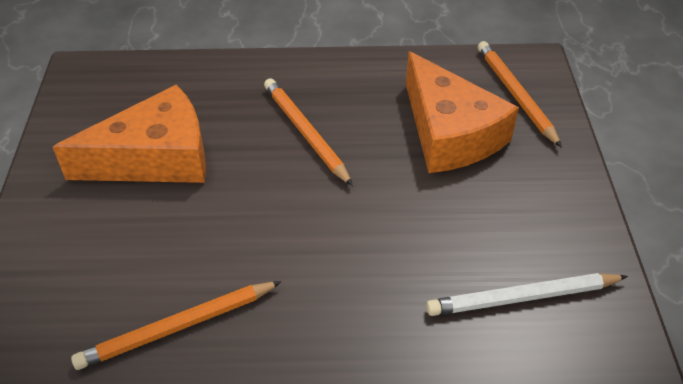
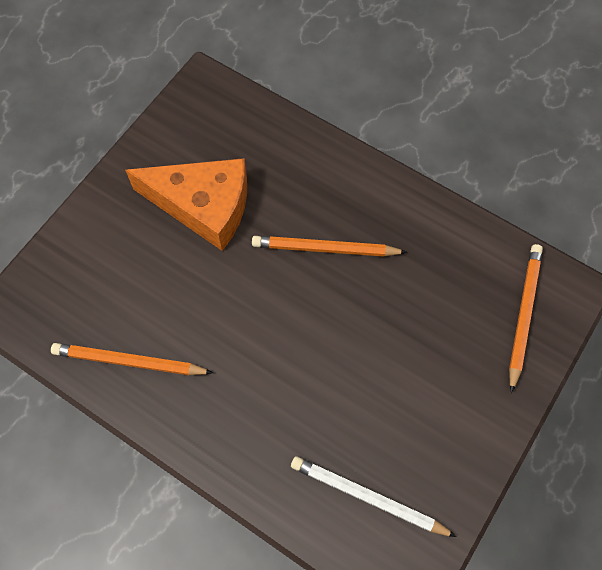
camera: 35 degrees right, 20 degrees up
(305, 132) = (325, 249): orange pencil -> orange pencil turned 90 degrees counterclockwise
(449, 133) = (436, 319): orange cheese -> none

